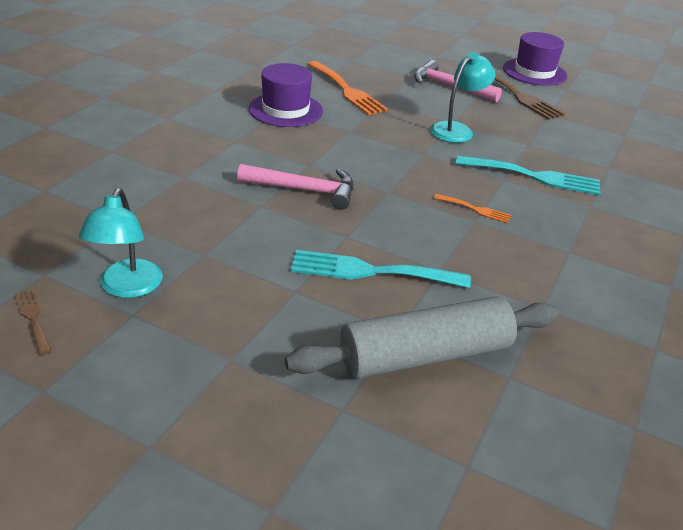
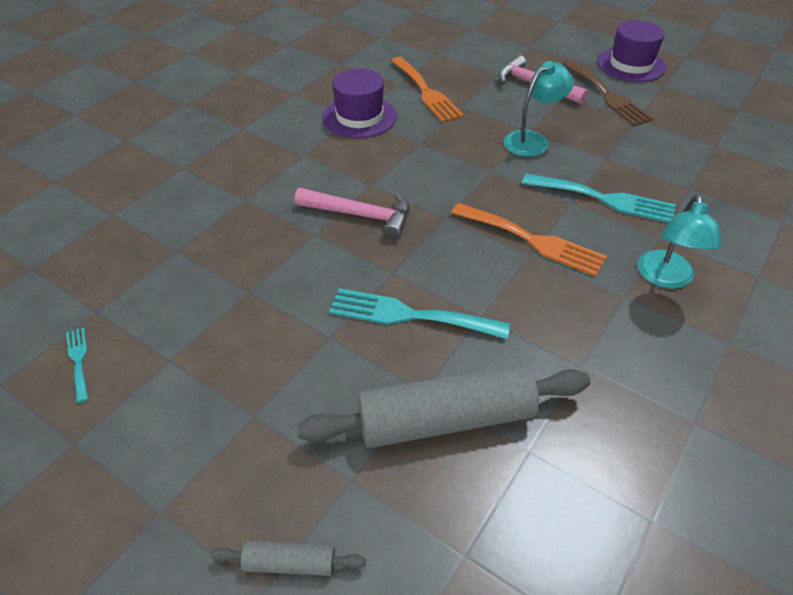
camera: 10 degrees right, 10 degrees up
(33, 318) = (78, 360): brown fork -> turquoise fork
(127, 288) = (170, 328): turquoise lamp -> turquoise lamp (665, 278)
(296, 483) = (290, 563): none -> grey rolling pin
(475, 209) = (533, 240): orange fork -> orange fork, size x1.99

